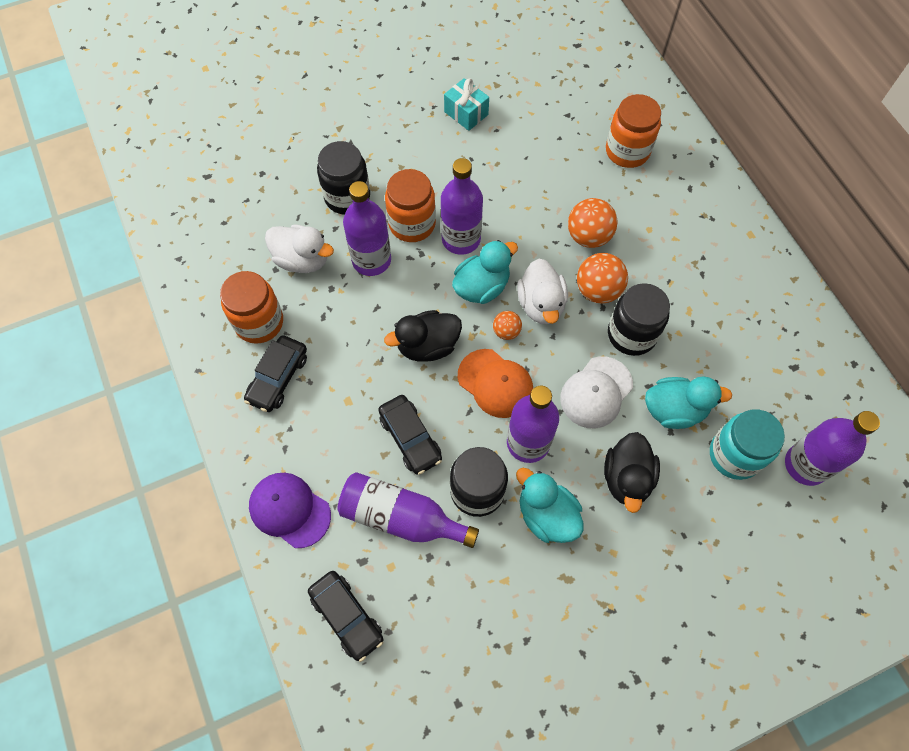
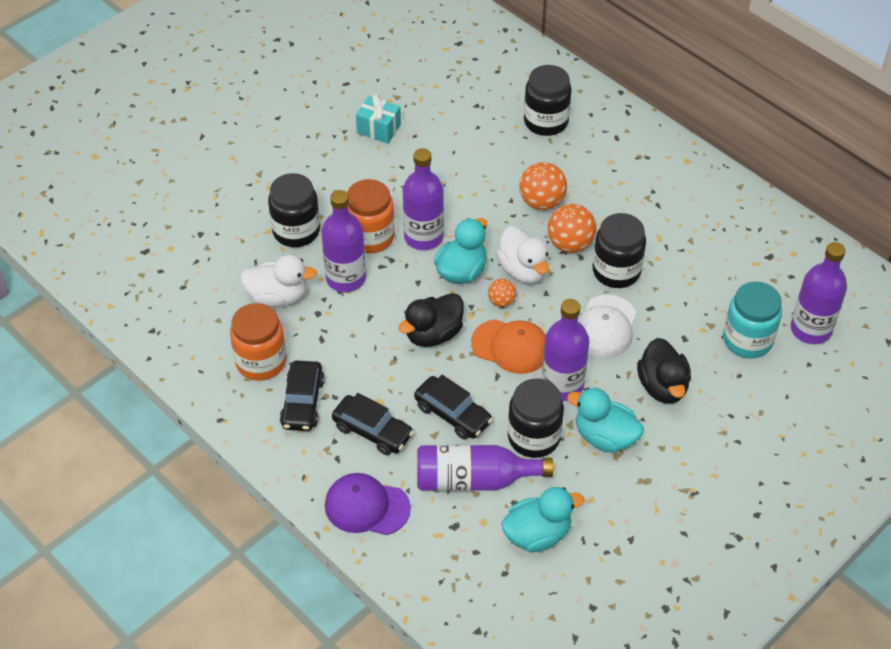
camera: 20 degrees left, 15 degrees down
(347, 616) = (461, 573): black car -> black car (372, 431)
(627, 151) = (546, 122): orange jar -> black jar
(674, 410) = (680, 320): turquoise duck -> turquoise duck (537, 534)

